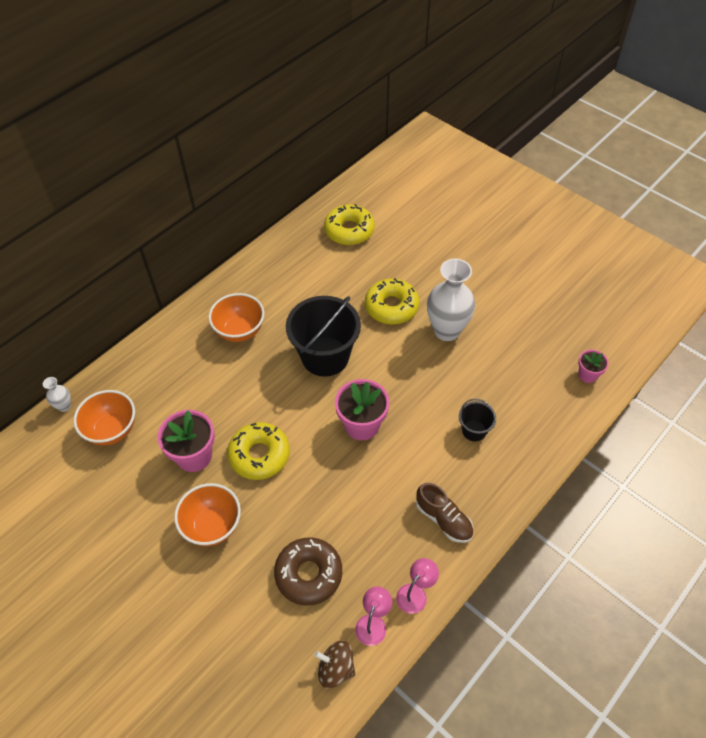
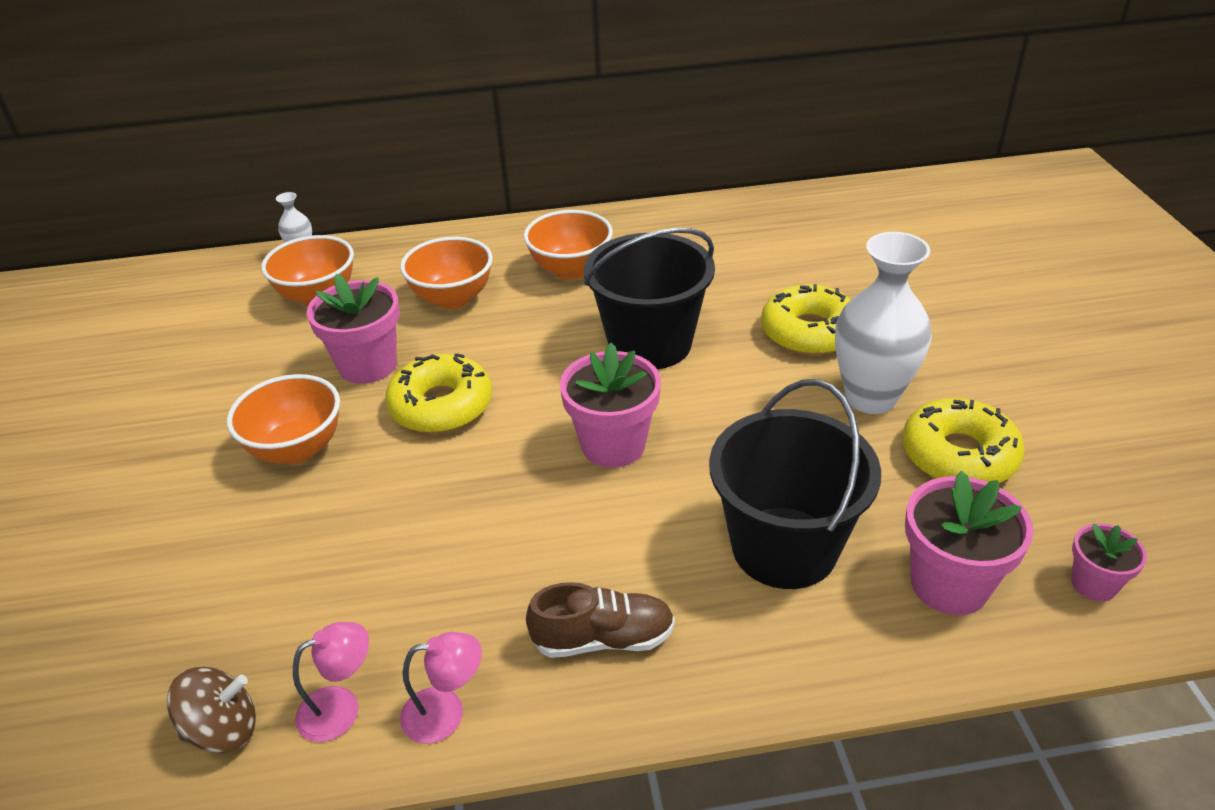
camera: 40 degrees right, 15 degrees down
(194, 386) = (453, 298): none -> orange bowl
(308, 574) = (336, 579): brown donut -> none
(336, 668) = (223, 729): brown spinning top -> brown spinning top turned 105 degrees clockwise
(349, 230) = (834, 228): yellow donut -> yellow donut (958, 455)
(443, 519) = (603, 639): brown shoe -> brown shoe turned 90 degrees counterclockwise
(474, 430) = (784, 547): black bucket -> black bucket, size x2.10
(543, 407) = (949, 584): none -> pink flower pot

